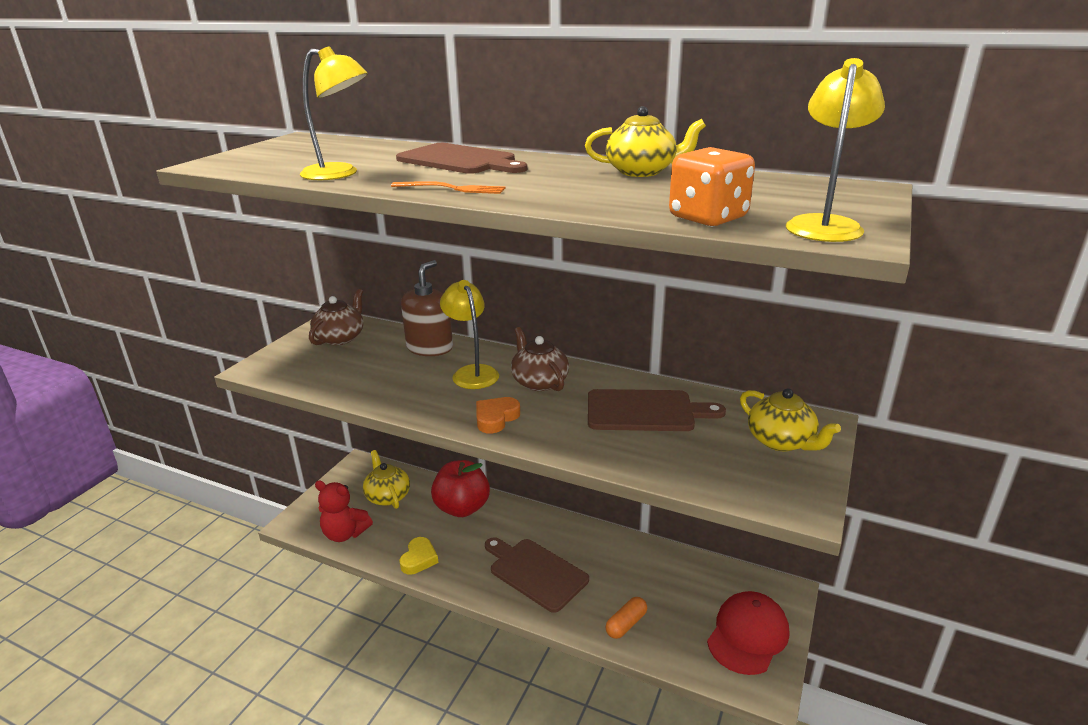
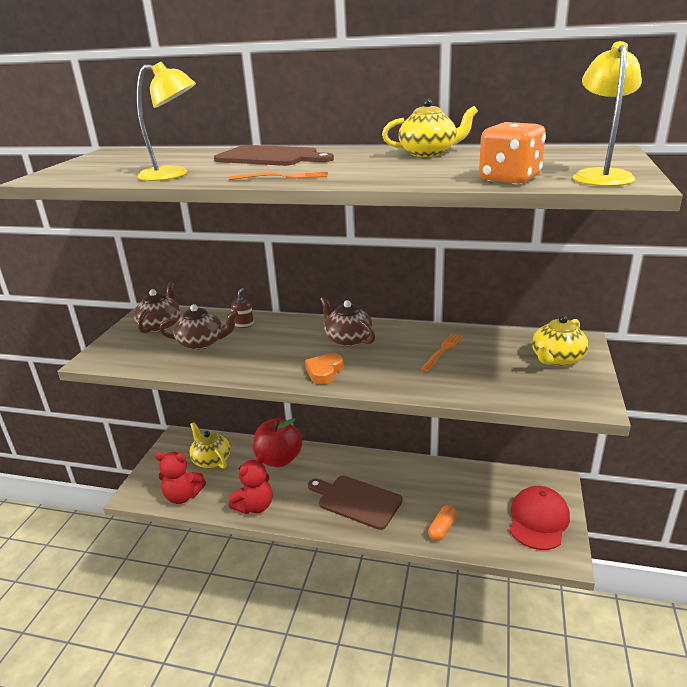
camera: 10 degrees left, 0 degrees up
(376, 364) = (202, 343): none -> brown teapot
(419, 559) = (255, 506): yellow heart -> red teddy bear
(430, 348) = (243, 324): brown soap dispenser -> brown soap dispenser, size x0.49
(472, 372) = (288, 339): yellow lamp -> none
(645, 411) = (443, 351): brown cutting board -> orange fork
(781, 441) = (556, 359): yellow teapot -> yellow teapot turned 90 degrees clockwise

